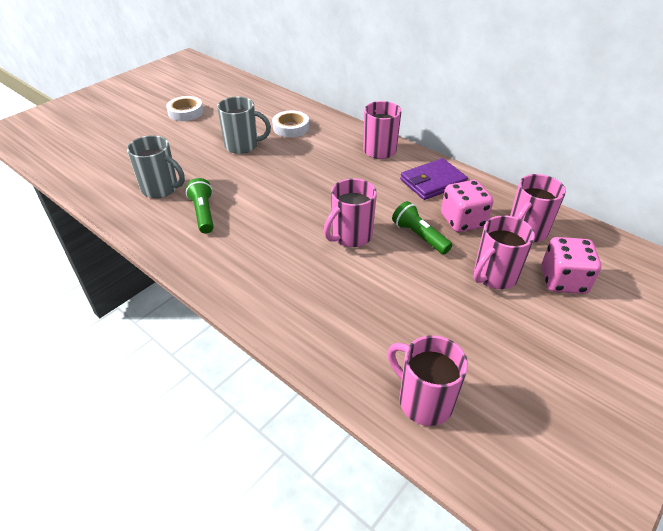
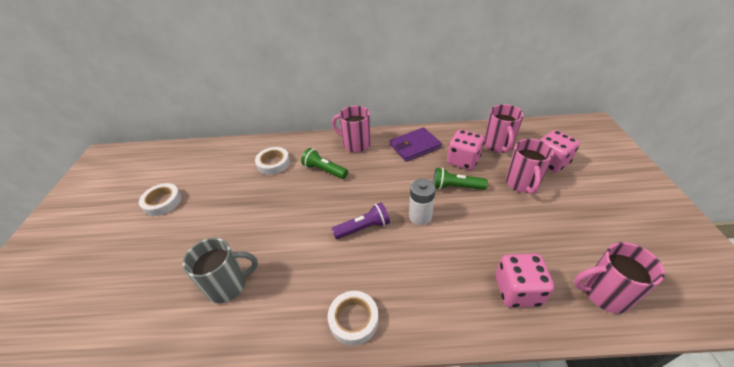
camera: 40 degrees left, 0 degrees up
(203, 213) = (295, 279): green flashlight -> green flashlight (324, 170)
(205, 263) = (353, 319): none -> white tape
(242, 146) = (253, 200): grey mug -> none
(293, 214) = (363, 228): none -> purple flashlight
(348, 338) = (517, 290): none -> pink dice
(350, 236) = (420, 216): pink mug -> white battery
(433, 182) = (415, 146): purple wallet -> purple wallet turned 45 degrees clockwise

